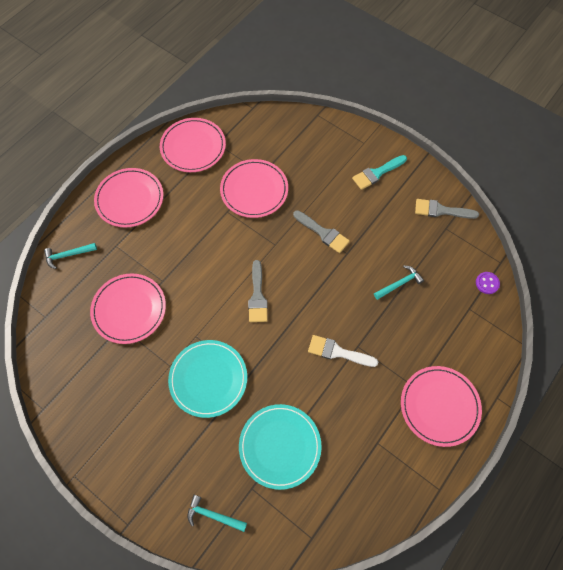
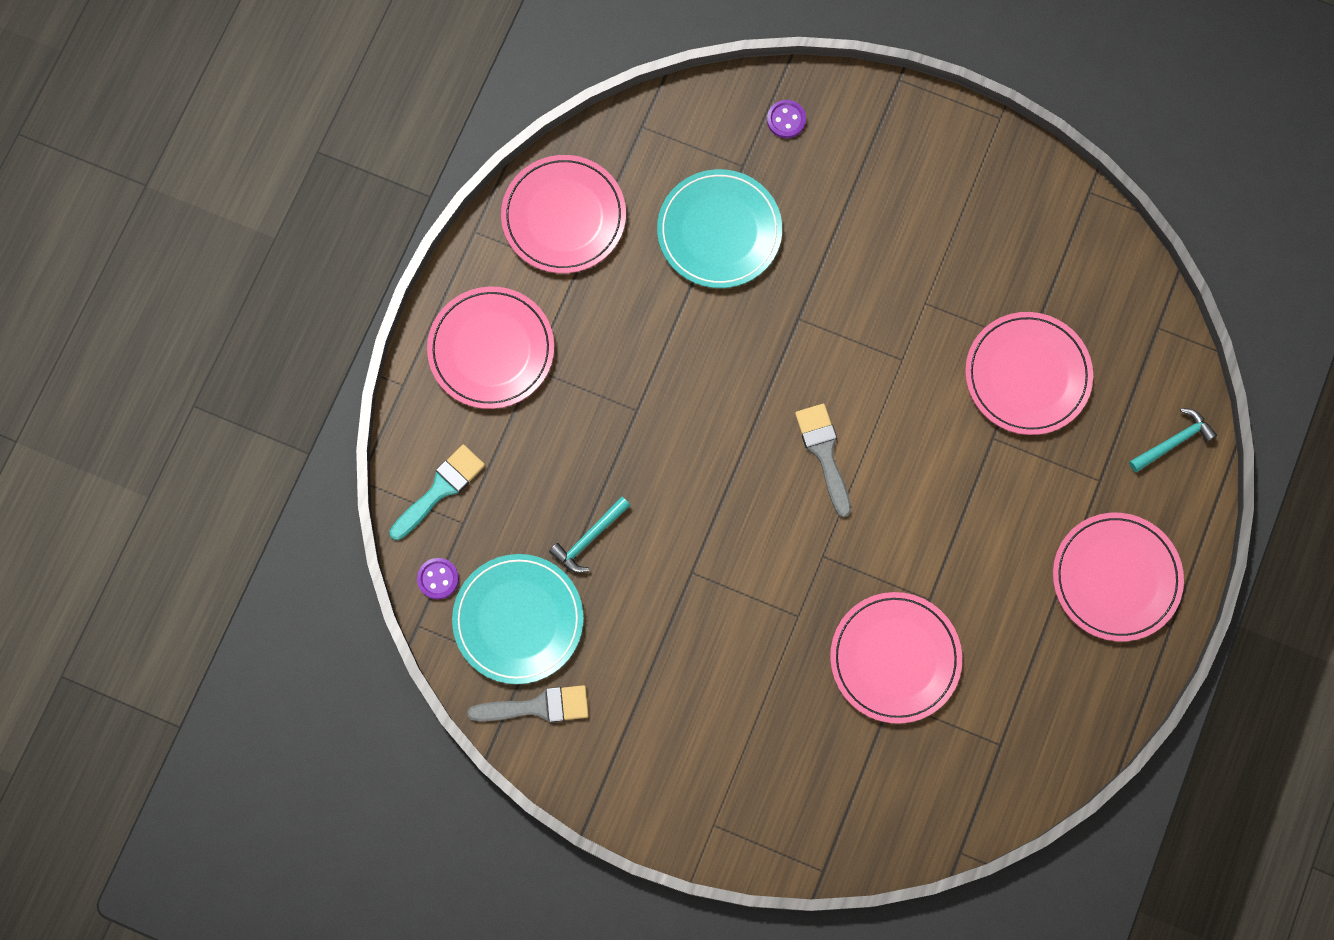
camera: 165 degrees right, 10 degrees up
(193, 147) = (1044, 724): pink plate -> pink plate (564, 216)
(208, 379) = (858, 299): turquoise plate -> turquoise plate (518, 619)
(213, 515) = (786, 120): turquoise hammer -> purple button
(323, 233) = (744, 602): grey brush -> none
(338, 352) = (667, 393): white brush -> none
(377, 173) = (673, 758): turquoise brush -> turquoise brush (440, 489)

